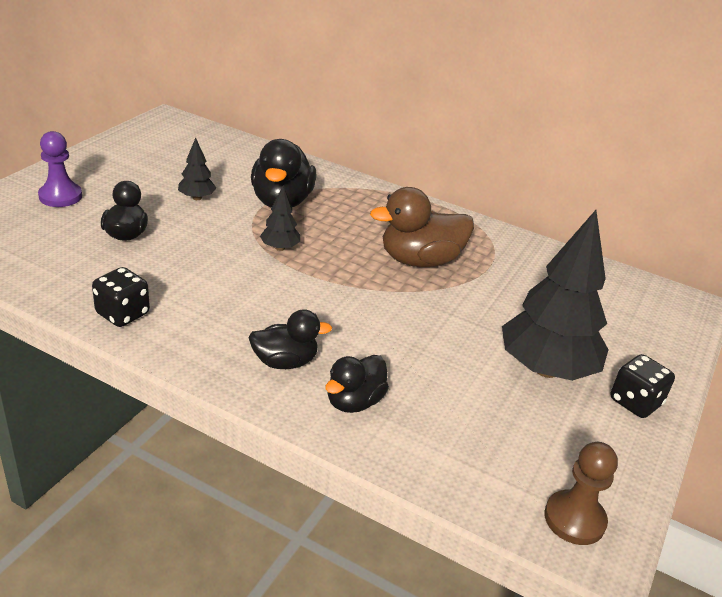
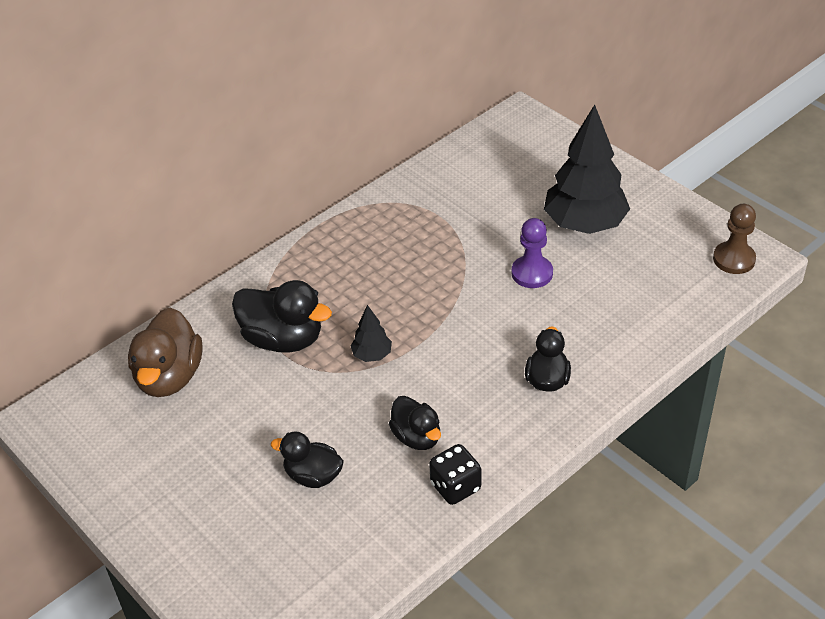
camera: 65 degrees left, 10 degrees up
(60, 196) = (212, 533): purple pawn -> purple pawn (532, 273)
(197, 198) = (253, 409): black tree -> none
(354, 402) = (603, 345): black duck -> black duck (417, 437)
(420, 260) = (419, 259): brown duck -> brown duck (169, 377)
(635, 402) = (629, 189): black dice -> none

